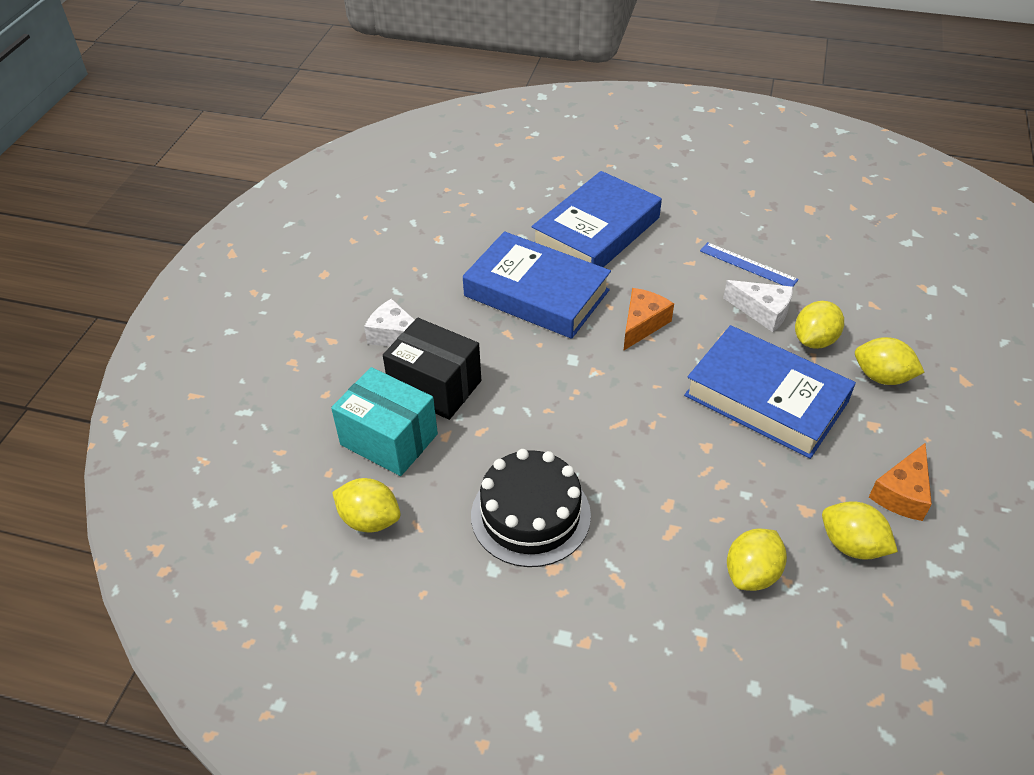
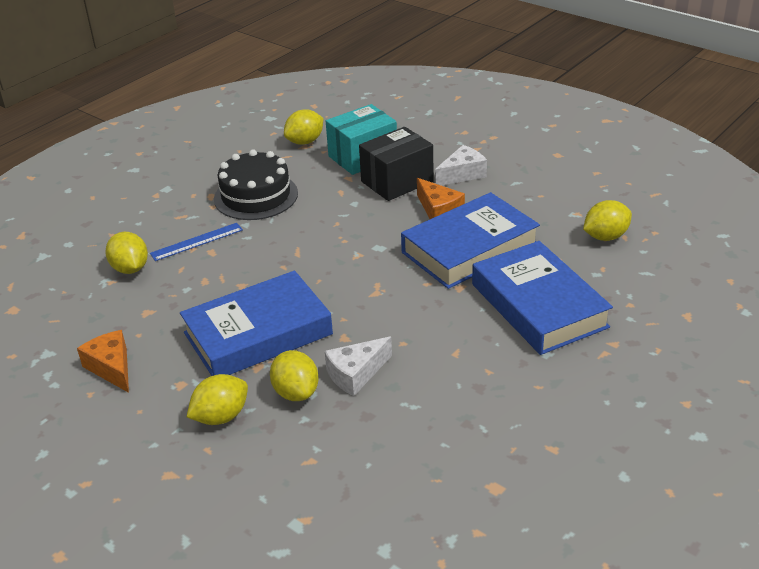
camera: 115 degrees right, 10 degrees down
(642, 324) = (391, 294): orange cheese -> orange cheese (438, 211)
(748, 265) = (427, 391): blue ruler -> blue ruler (196, 241)
(851, 545) = (102, 321): yellow lemon -> yellow lemon (605, 236)

